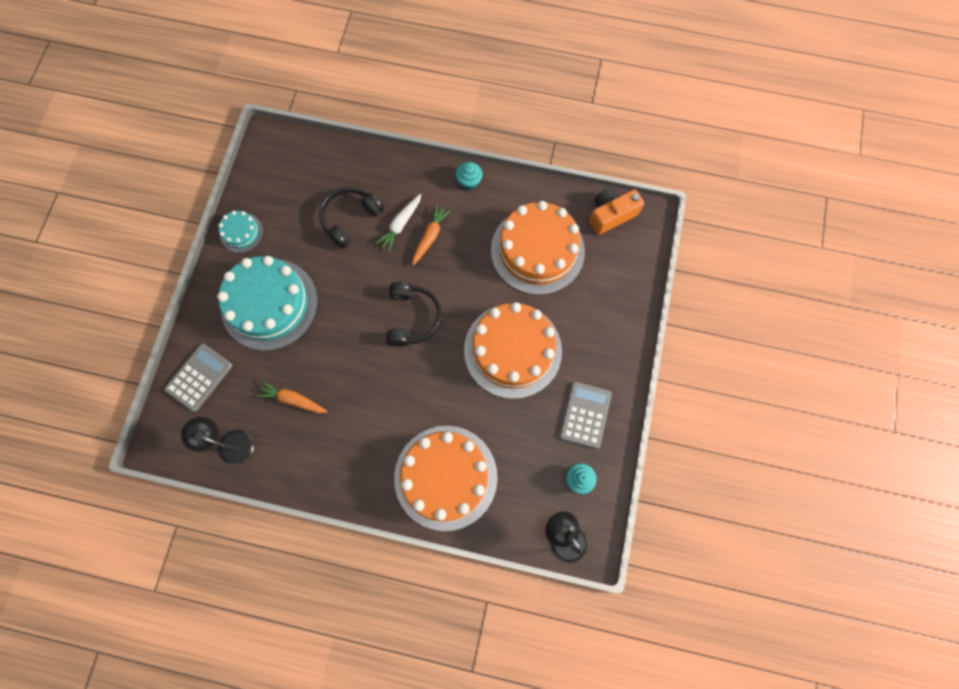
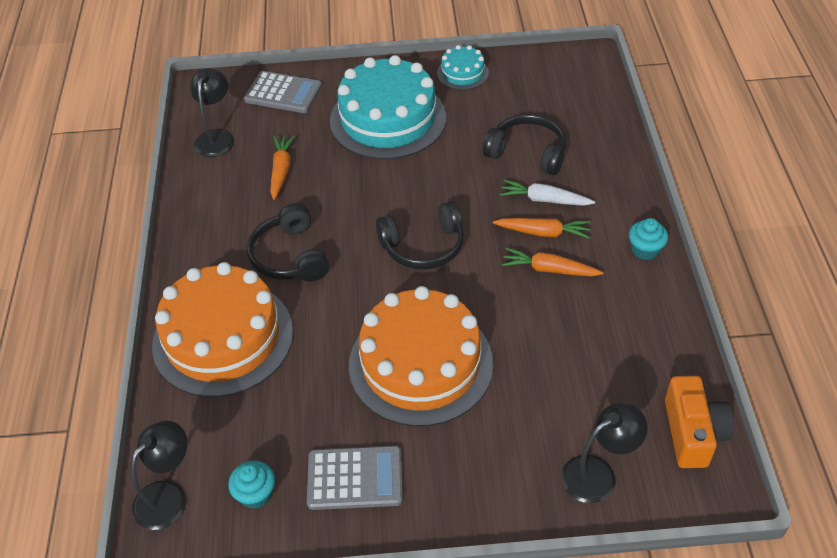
camera: 75 degrees right, 25 degrees down
(386, 413) = (290, 256): none -> black headphones
(464, 245) = (549, 269): none -> orange carrot
(537, 250) = (584, 354): orange cake -> none
(611, 215) = (693, 433): orange camera -> orange camera turned 45 degrees clockwise
(622, 275) = (598, 473): none -> black lamp

